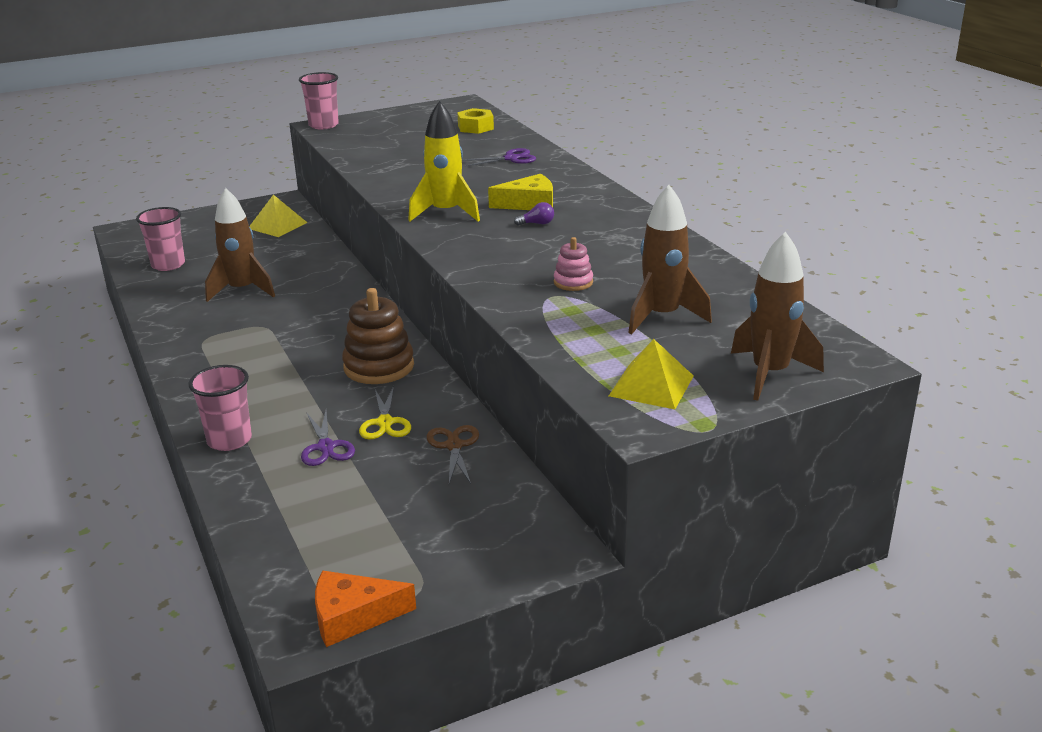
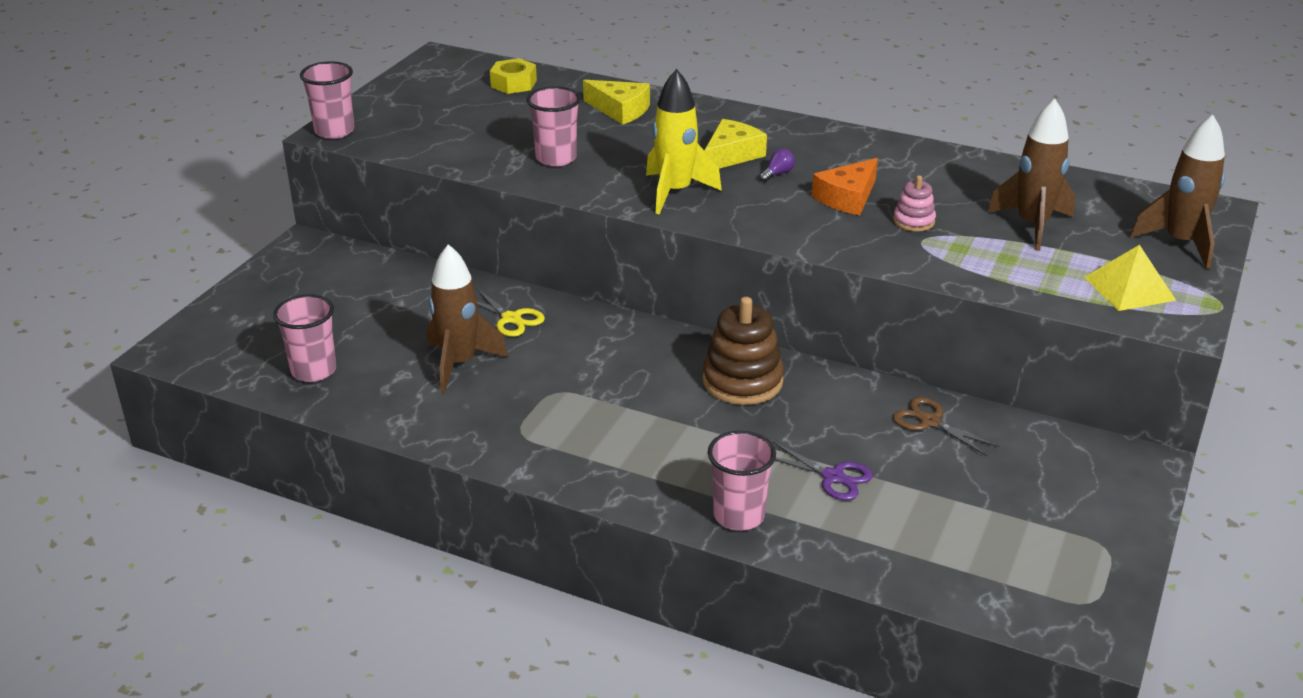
camera: 40 degrees left, 5 degrees up
(277, 225) = (357, 275): yellow pyramid -> none
(353, 616) = (1099, 597): orange cheese -> orange cheese (847, 198)
(385, 423) = (841, 430): yellow scissors -> yellow scissors (511, 319)
(414, 173) = (556, 158): none -> pink cup
(511, 158) = (620, 110): purple scissors -> yellow cheese

